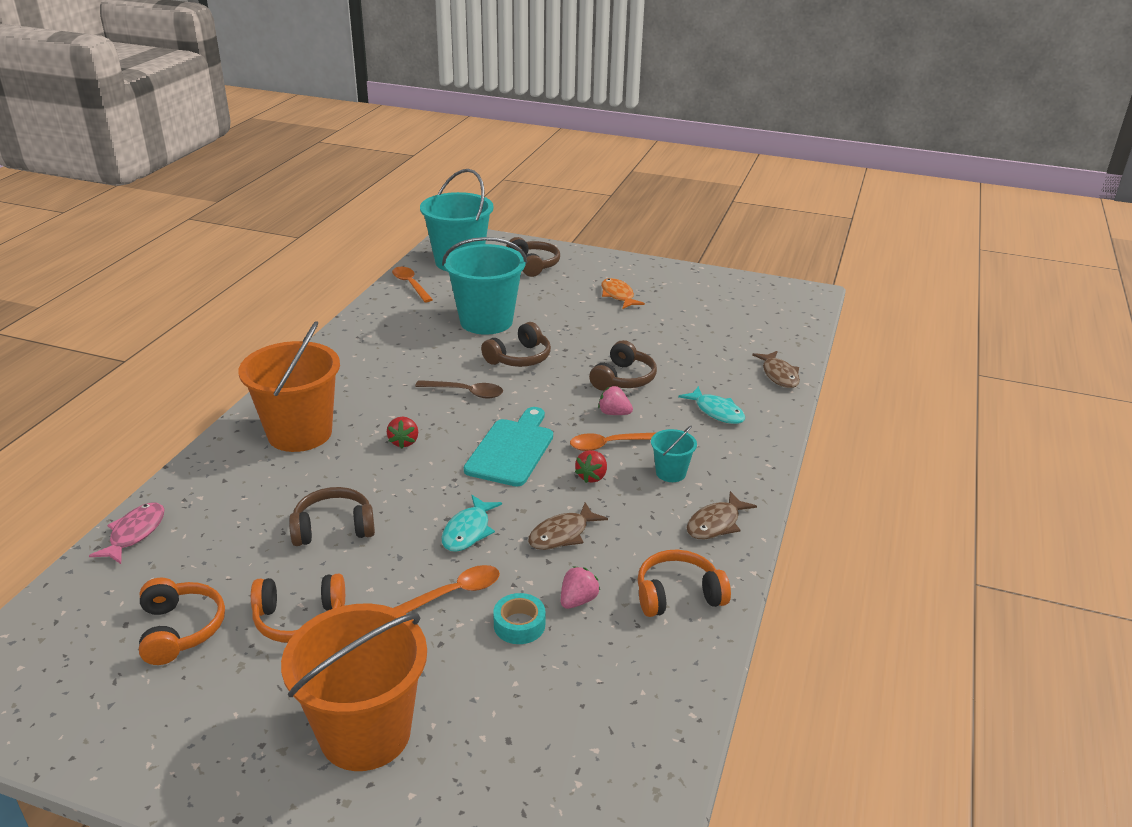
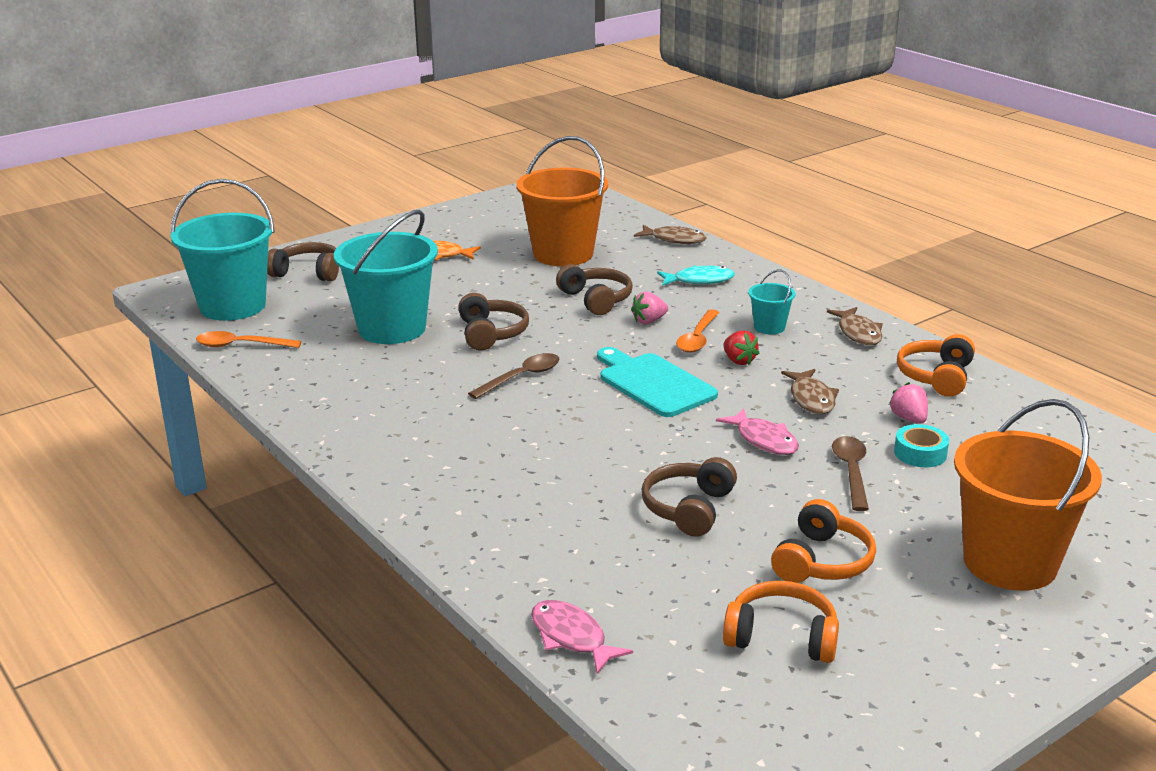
camera: 55 degrees left, 5 degrees down
(300, 433) = (483, 488): orange bucket -> orange bucket (563, 254)
(404, 442) = (574, 433): red strawberry -> none
(453, 593) = (851, 472): orange spoon -> brown spoon
(468, 531) = (764, 440): turquoise fish -> pink fish

